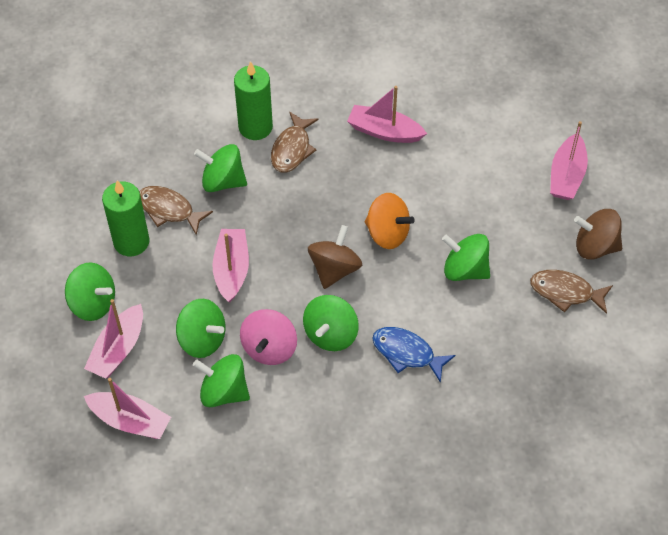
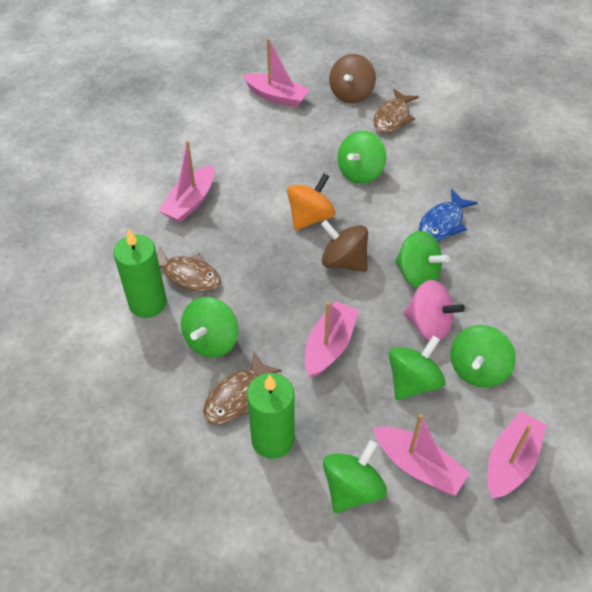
camera: 80 degrees left, 5 degrees down
(231, 270) = (329, 346): pink boat -> pink boat turned 105 degrees clockwise

